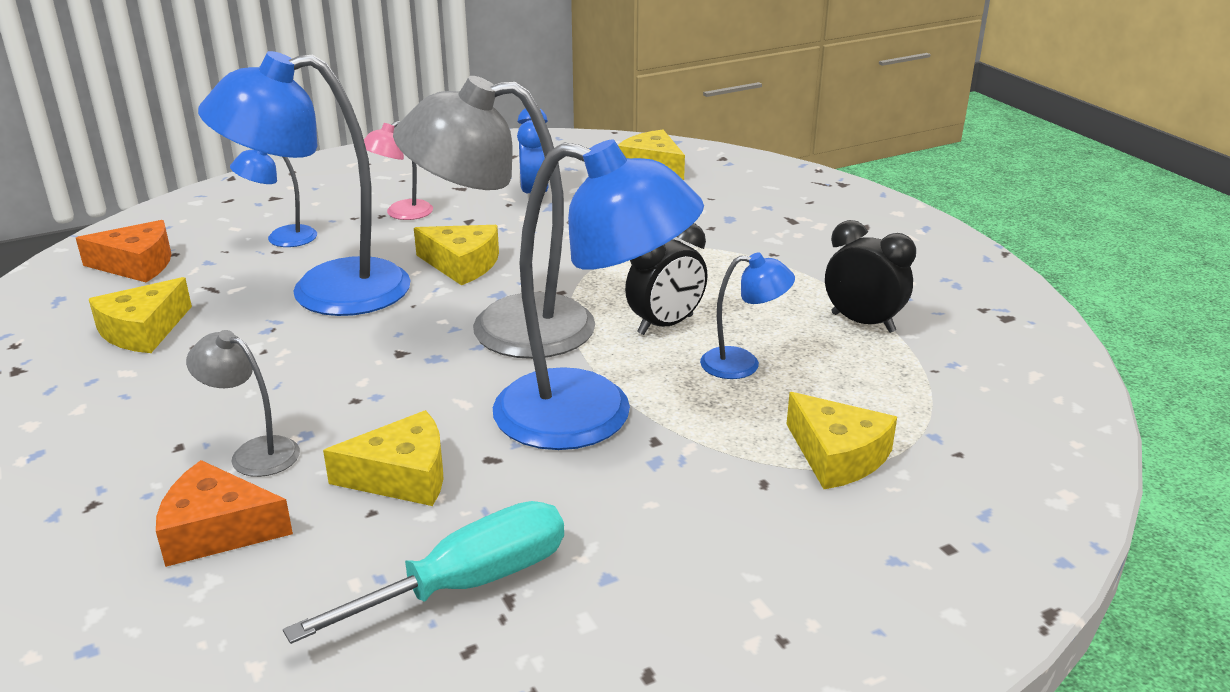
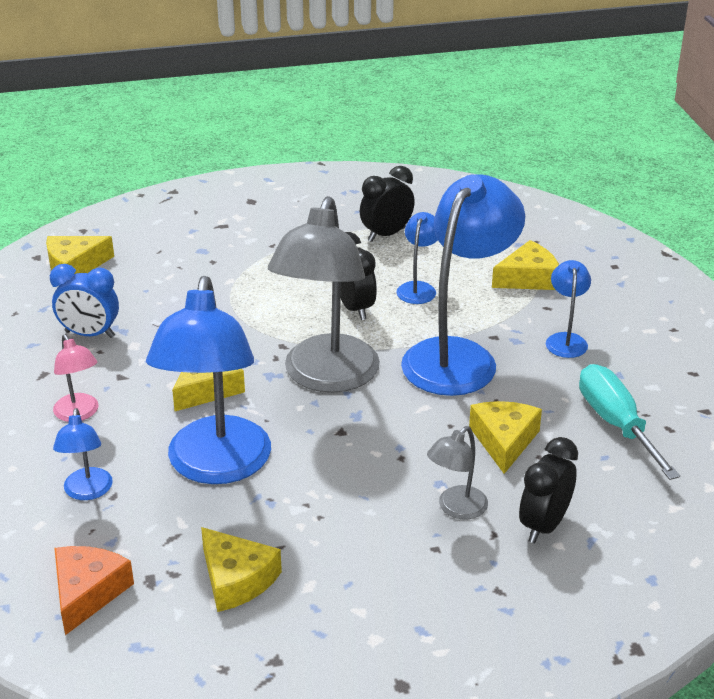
camera: 75 degrees left, 5 degrees up
(217, 530) = (544, 525): orange cheese -> black clock
(680, 510) = (565, 340): none -> blue lamp

